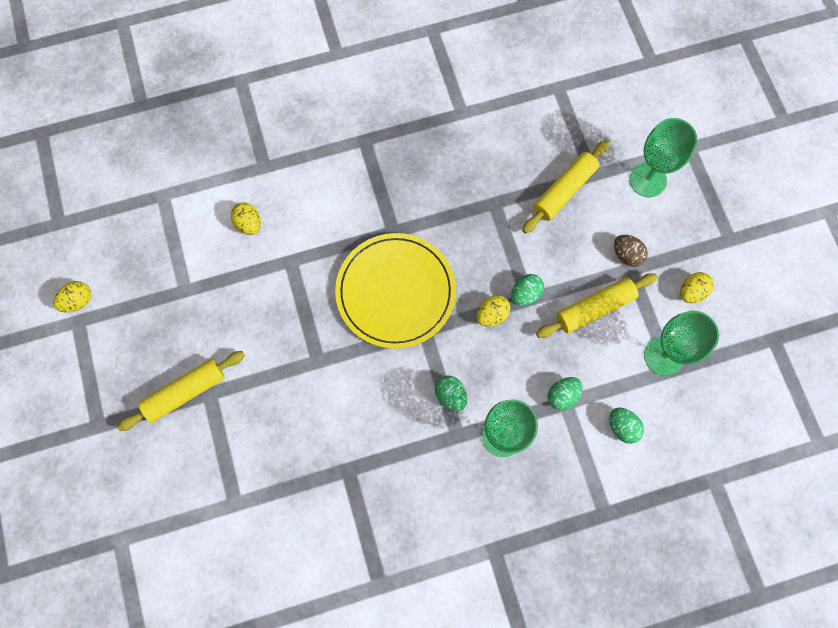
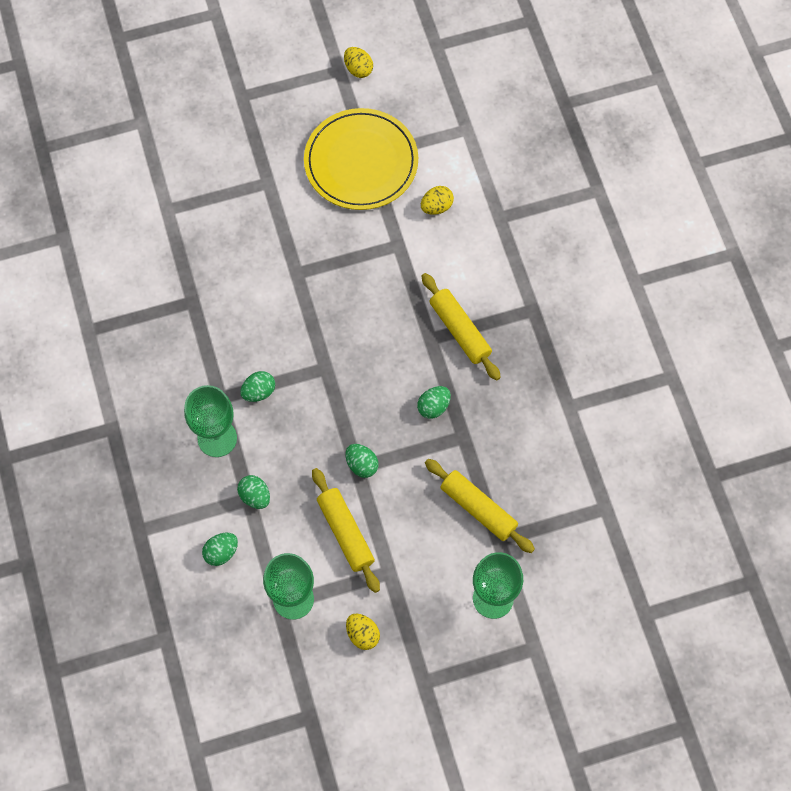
camera: 90 degrees right, 5 degrees down
(185, 392) = (269, 163): yellow rolling pin -> yellow rolling pin (460, 330)
(395, 292) = (365, 341): yellow plate -> yellow plate (361, 162)
(464, 228) = (433, 407): none -> green egg
(492, 315) = (340, 432): yellow egg -> none
(626, 255) = (405, 569): brown egg -> none

